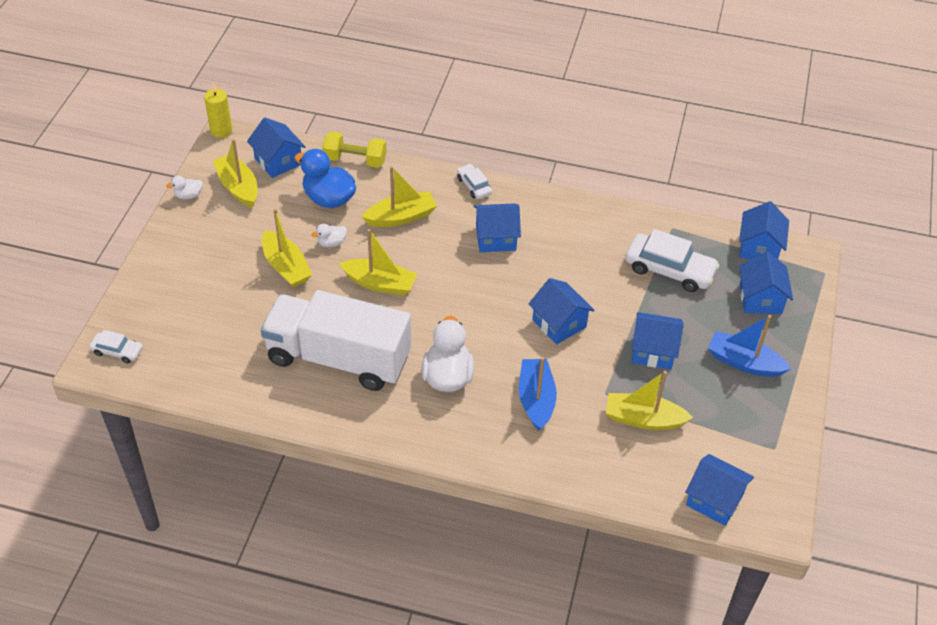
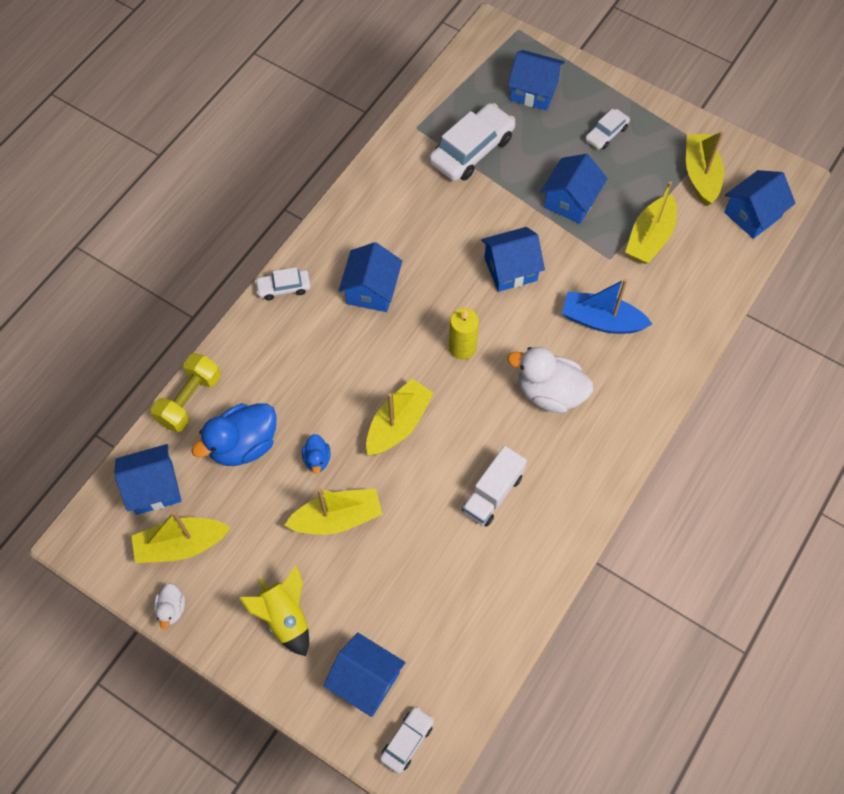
camera: 70 degrees left, 15 degrees up
(198, 257) = (285, 617): none -> yellow rocket
(221, 130) = (67, 545): yellow candle -> yellow candle (462, 348)
(331, 243) = (317, 459): white duck -> blue duck
(338, 358) = (492, 493): white truck -> white truck, size x0.47
(401, 217) = (304, 375): yellow boat -> yellow boat (700, 175)
(744, 362) = (606, 133): blue boat -> white car
(759, 247) = (469, 67): blue house -> blue house (366, 680)

